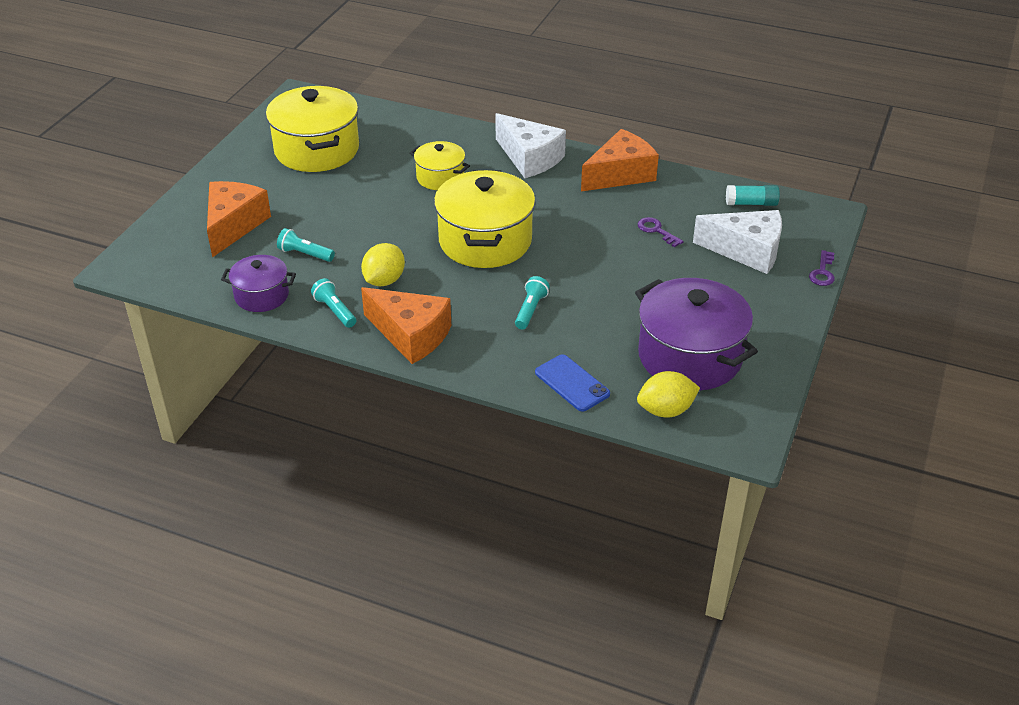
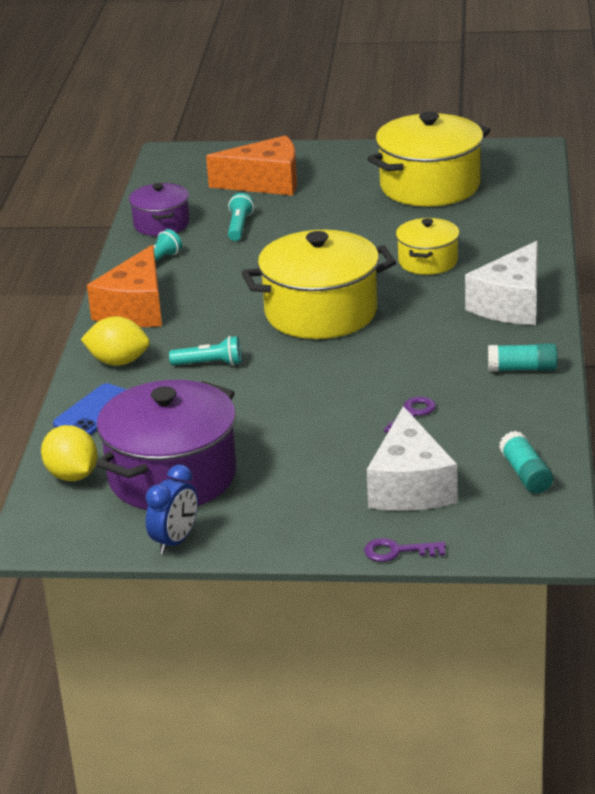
camera: 75 degrees right, 10 degrees down
(384, 280) = (218, 275): yellow lemon -> yellow lemon (118, 362)
(620, 174) = (522, 369): orange cheese -> turquoise glue stick
(778, 369) = (175, 541): none -> blue clock

